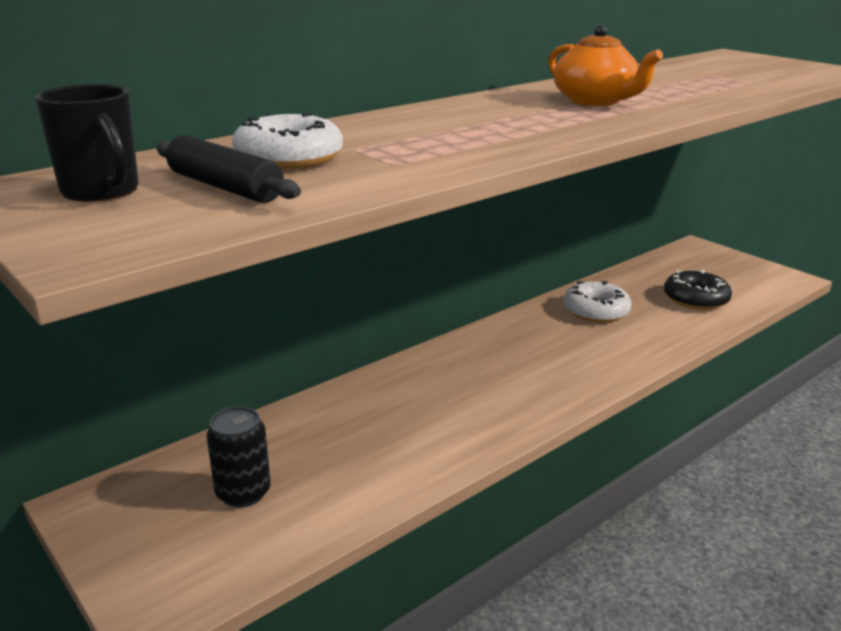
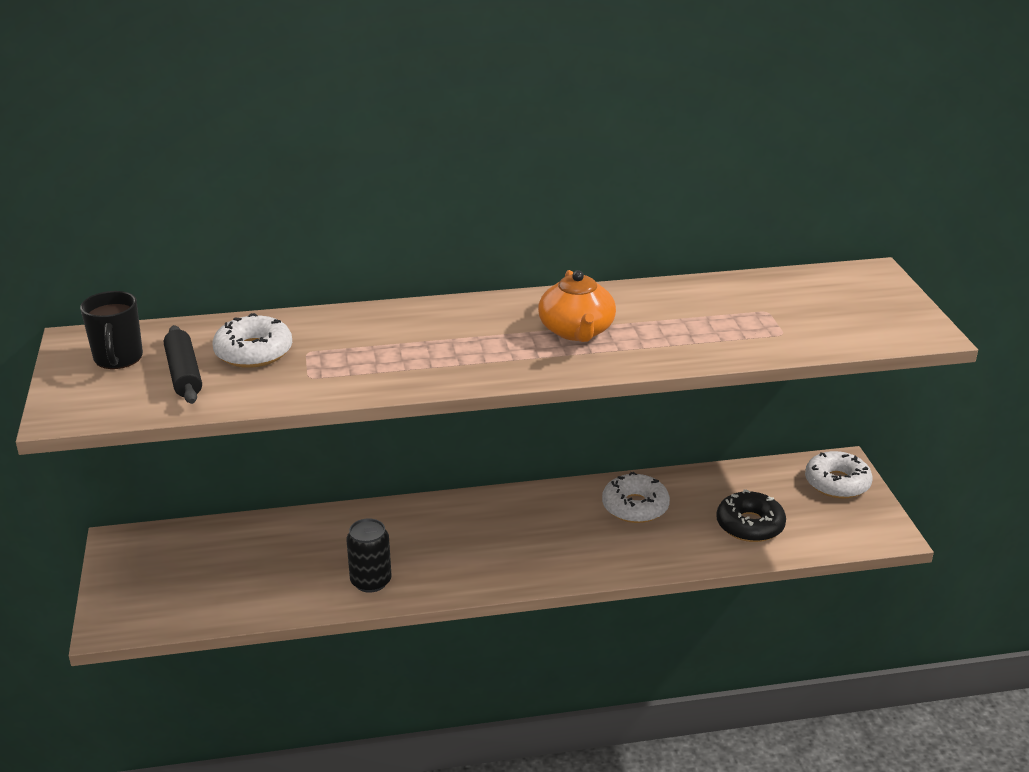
camera: 30 degrees right, 5 degrees up
(243, 493) = (213, 569): black can -> black can (371, 581)
(711, 258) = (837, 483): none -> white donut

